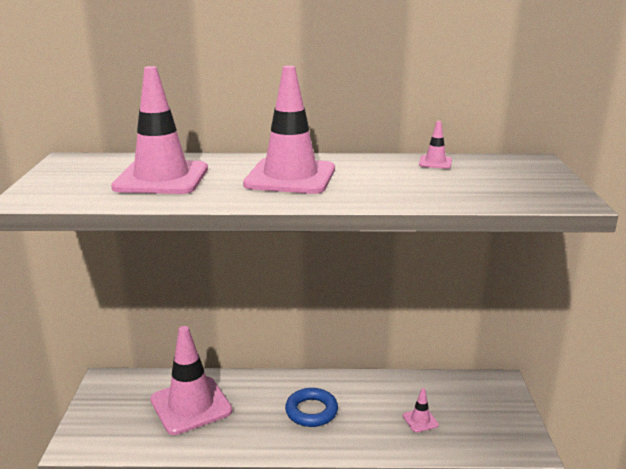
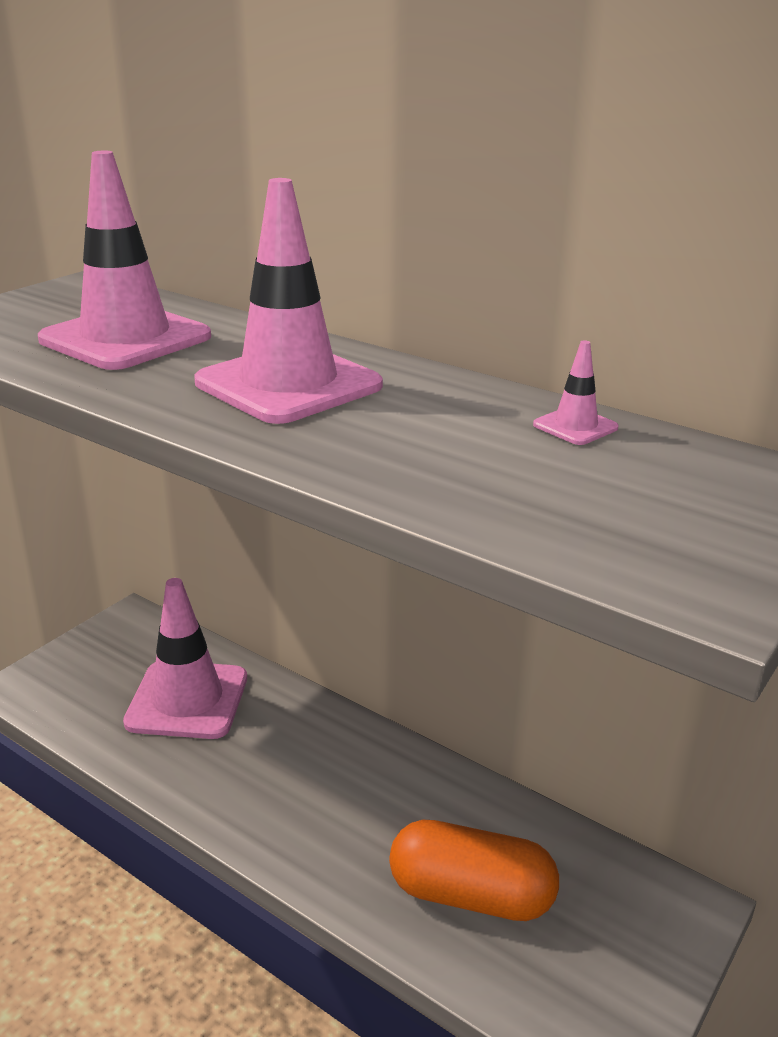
camera: 35 degrees right, 5 degrees up
(311, 411) = (326, 790): blue ring -> none
(420, 420) = (471, 895): pink traffic cone -> orange capsule

